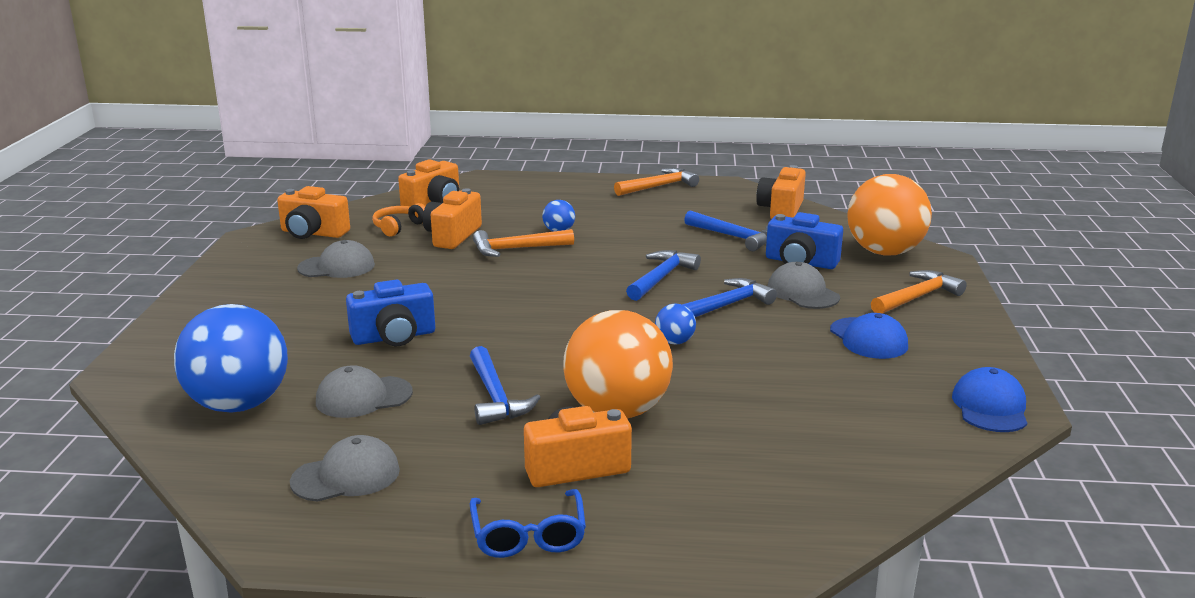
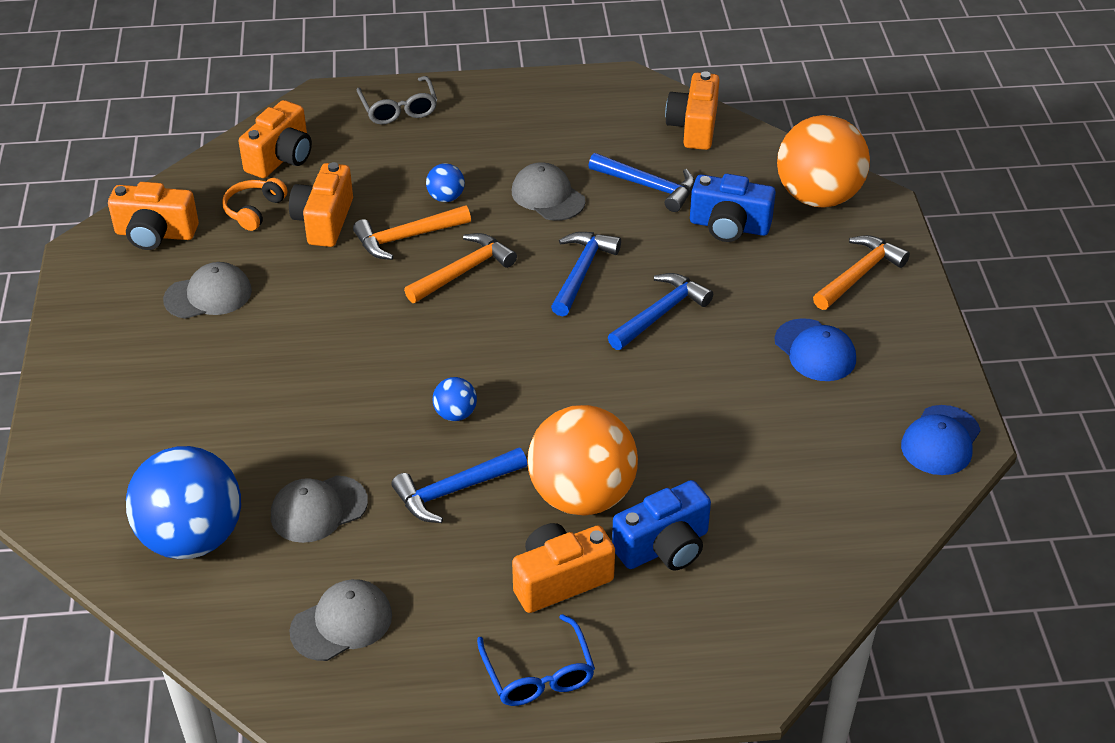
camera: 10 degrees left, 20 degrees up
(394, 337) = (317, 410): blue camera -> blue camera (664, 547)
(495, 397) = (454, 491): blue hammer -> blue hammer turned 90 degrees clockwise
(539, 187) = (399, 109): none -> grey glasses
(659, 186) = (543, 93): orange hammer -> orange hammer (463, 271)
(674, 342) = (617, 381): blue ball -> blue ball (455, 414)
(802, 292) = (738, 280): grey cap -> grey cap (548, 196)
(990, 407) = (940, 441): blue cap -> blue cap turned 150 degrees counterclockwise

